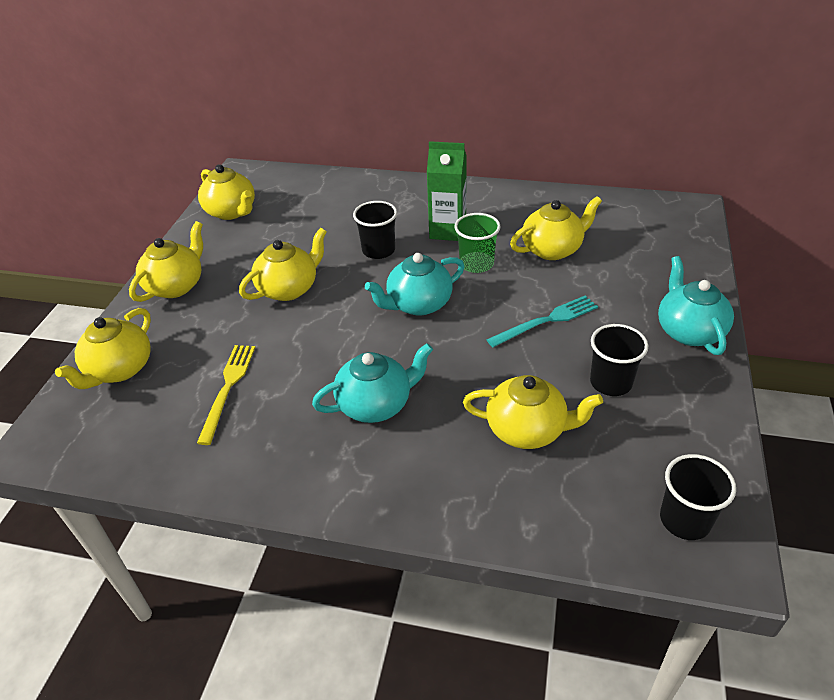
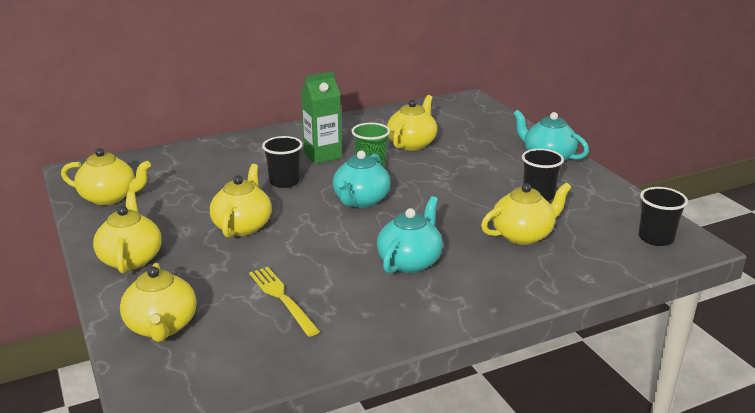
camera: 40 degrees left, 15 degrees down
(546, 321) = (460, 180): turquoise fork -> none

